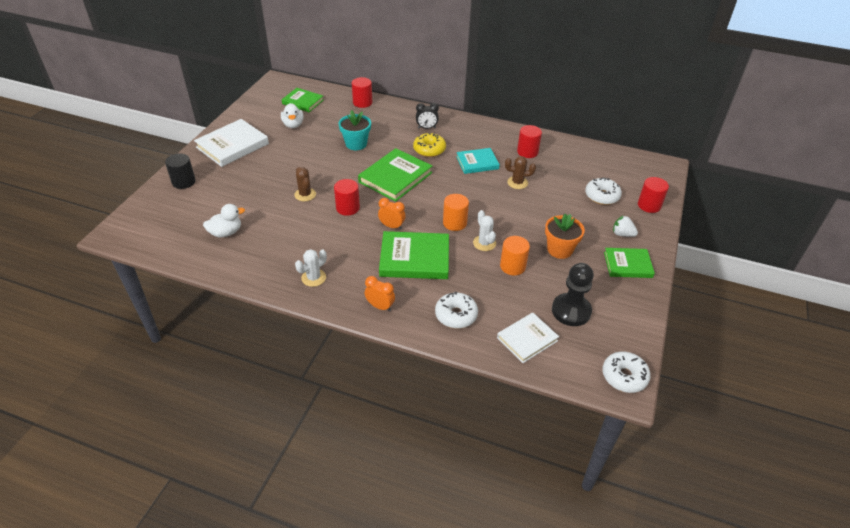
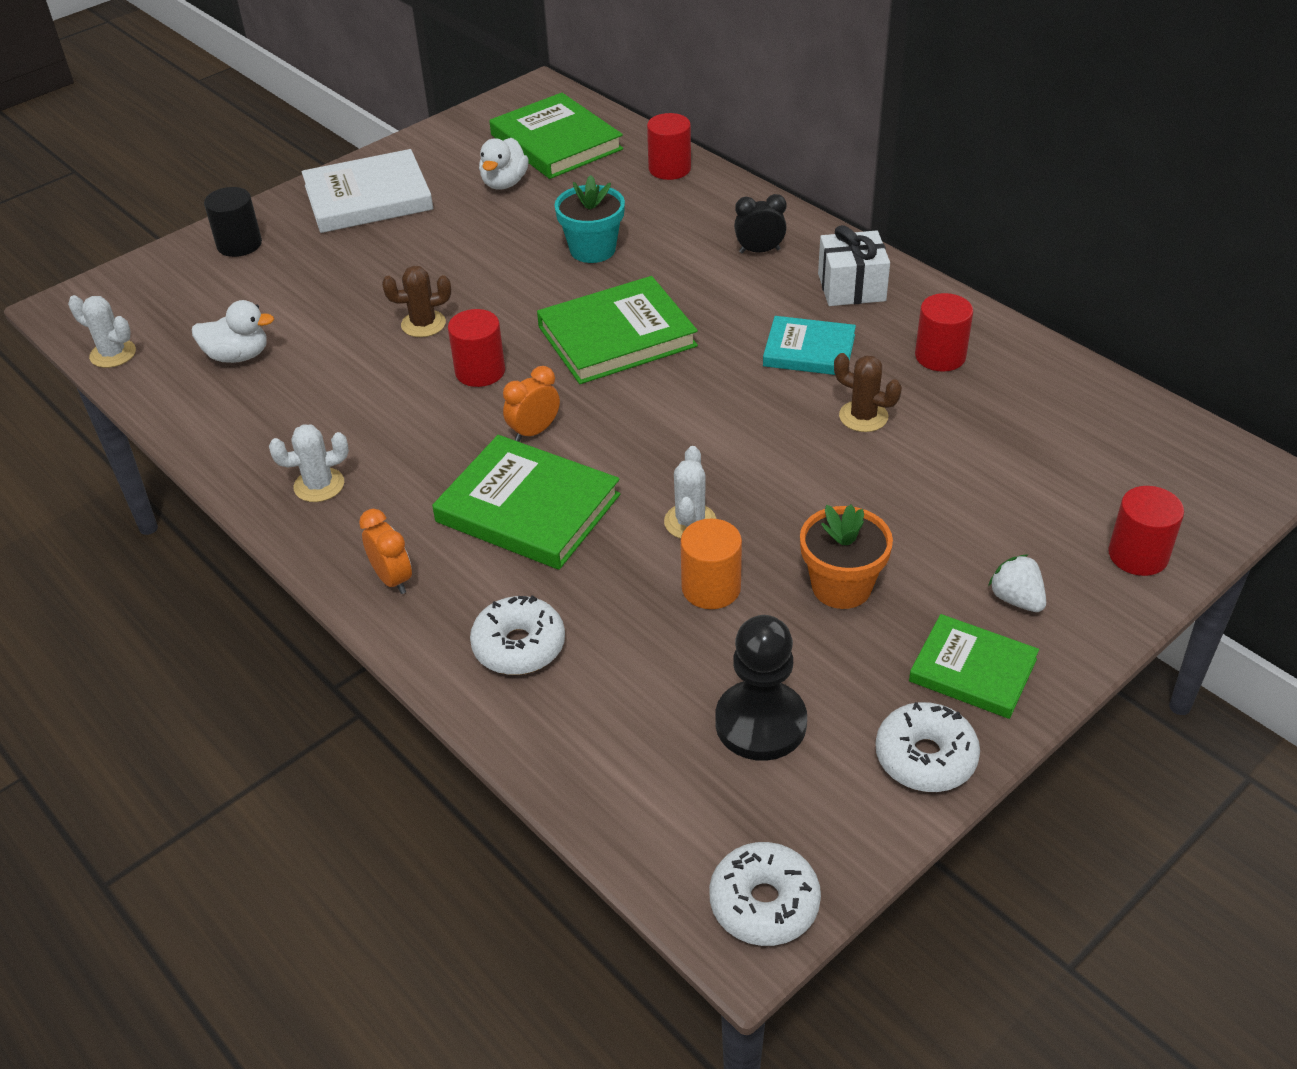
camera: 30 degrees right, 0 degrees up
(158, 249) = (113, 354): none -> white cactus
(303, 102) = (556, 142): green book -> green book, size x1.58
(305, 194) = (423, 324): brown cactus -> brown cactus turned 75 degrees clockwise
(392, 226) = (534, 431): orange clock -> orange clock turned 90 degrees counterclockwise
(426, 128) = (759, 251): black clock -> black clock turned 150 degrees clockwise
(429, 150) = (729, 297): yellow donut -> none
(454, 223) = (662, 462): orange cylinder -> none
(474, 134) = (851, 287): none -> white gift
(527, 339) = (621, 746): white book -> none
(602, 196) = (1037, 500): white donut -> white donut (925, 757)

